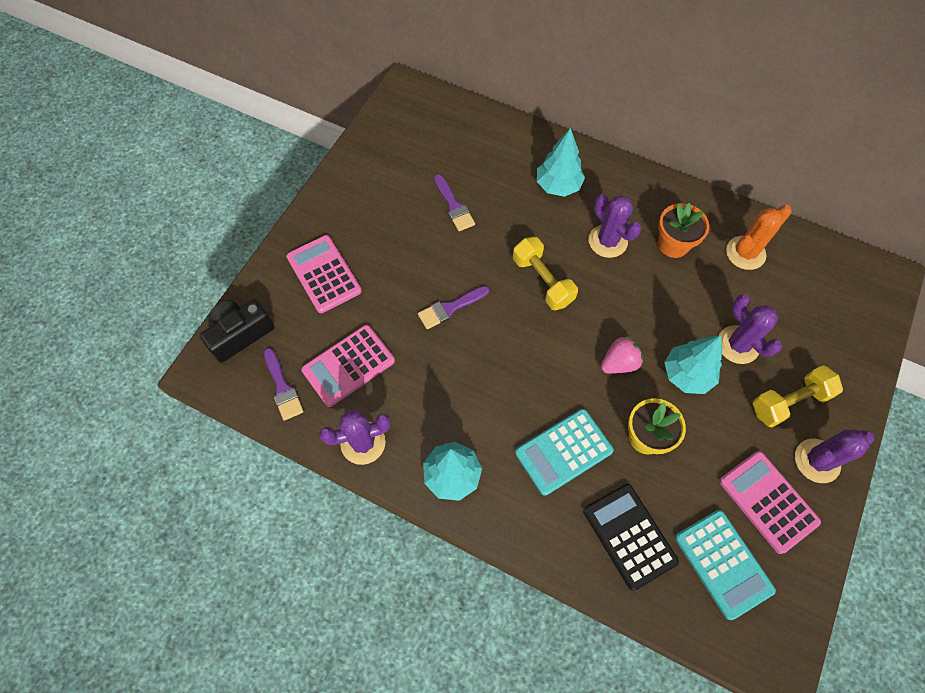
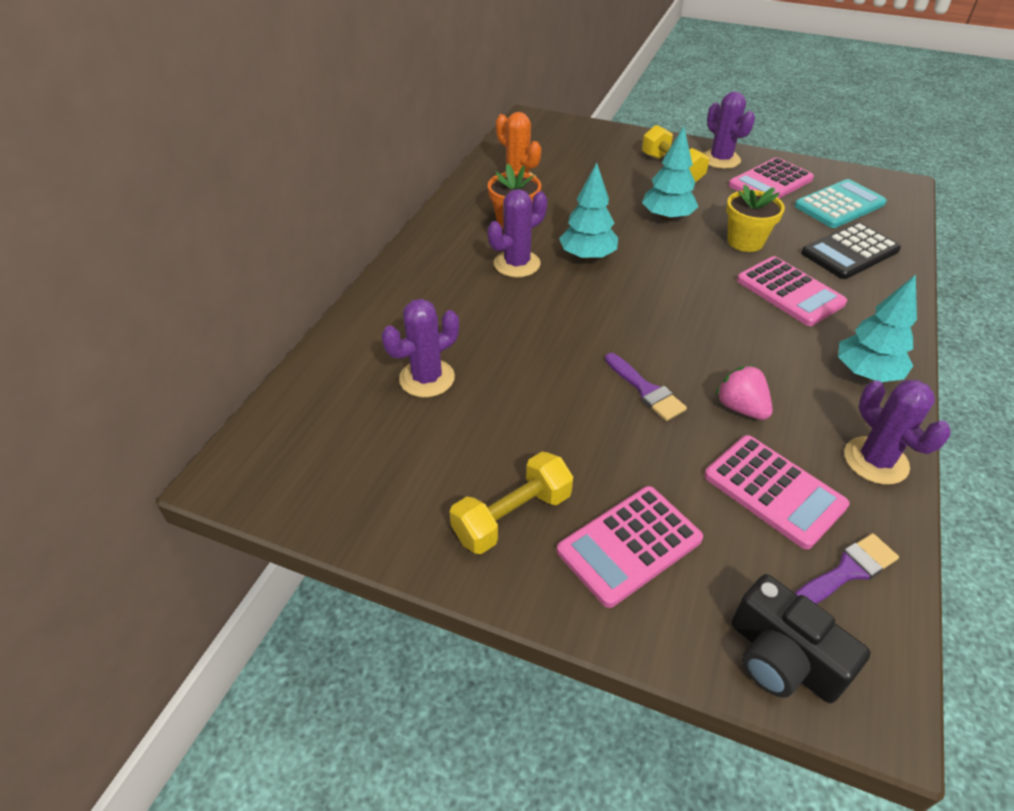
camera: 95 degrees left, 20 degrees down
(454, 206) = (477, 397): purple brush -> none
(542, 281) = (583, 311): yellow dumbbell -> yellow dumbbell (512, 516)
(558, 185) = (437, 302): turquoise tree -> turquoise tree (587, 256)
(563, 451) = (789, 292): turquoise calculator -> pink calculator
(619, 363) = (671, 257): pink strawberry -> pink strawberry (741, 408)
(738, 345) = (623, 190): purple cactus -> purple cactus (427, 378)

